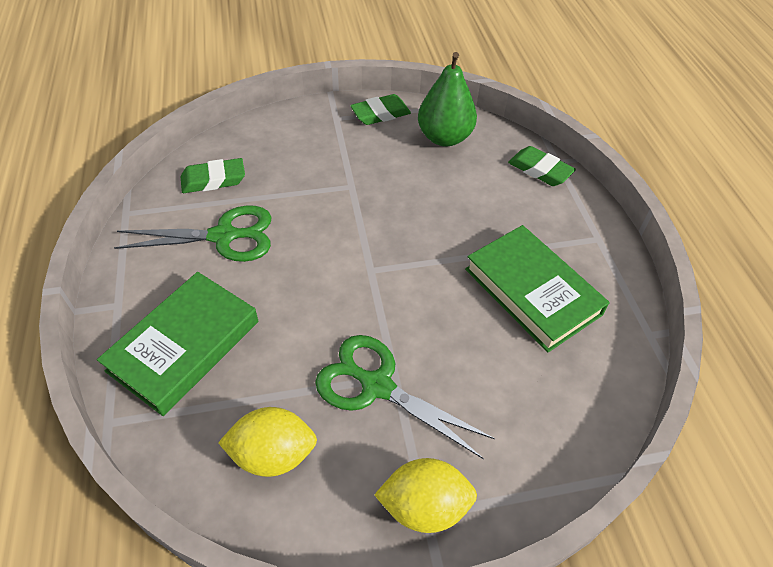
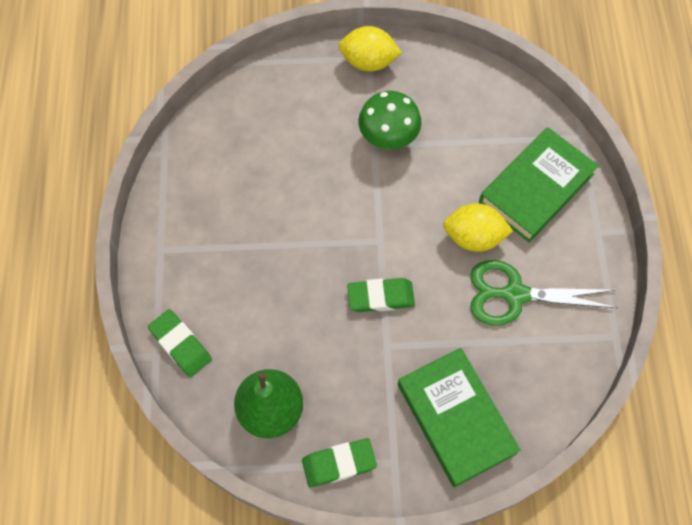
camera: 170 degrees left, 15 degrees up
(213, 180) = (532, 372): green eraser -> green eraser (380, 297)
(273, 454) = (464, 103): yellow lemon -> yellow lemon (473, 237)
(377, 386) = (388, 139): green scissors -> green mushroom
(532, 291) = (244, 202): green book -> green book (456, 418)

